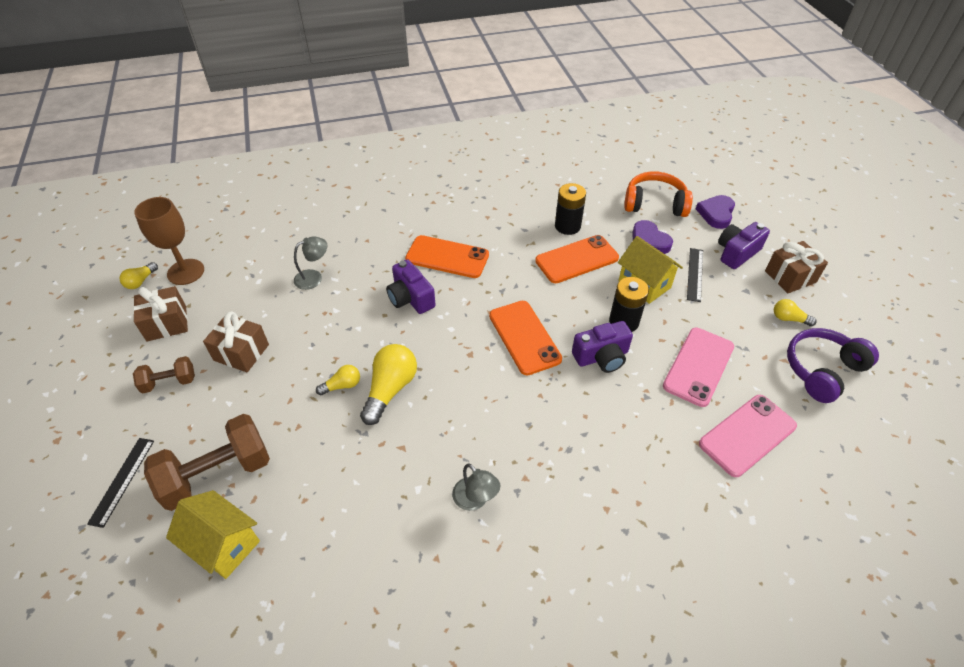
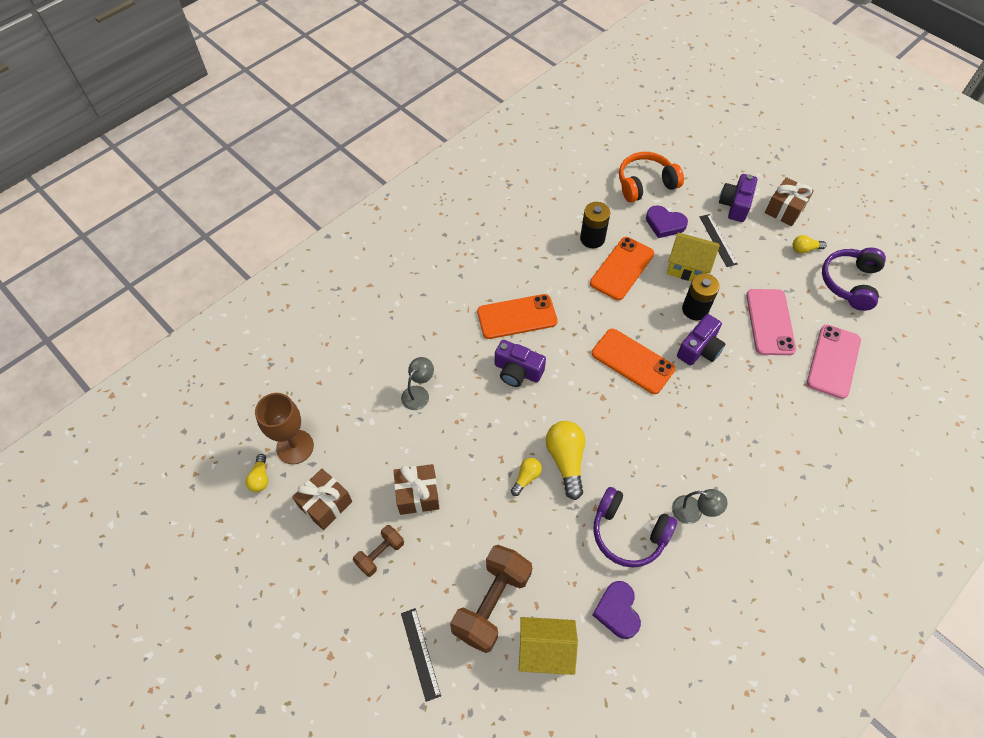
camera: 30 degrees left, 10 degrees up
(393, 483) = (628, 533): none -> purple headphones
(716, 214) = (697, 173): purple heart -> purple heart (617, 611)

